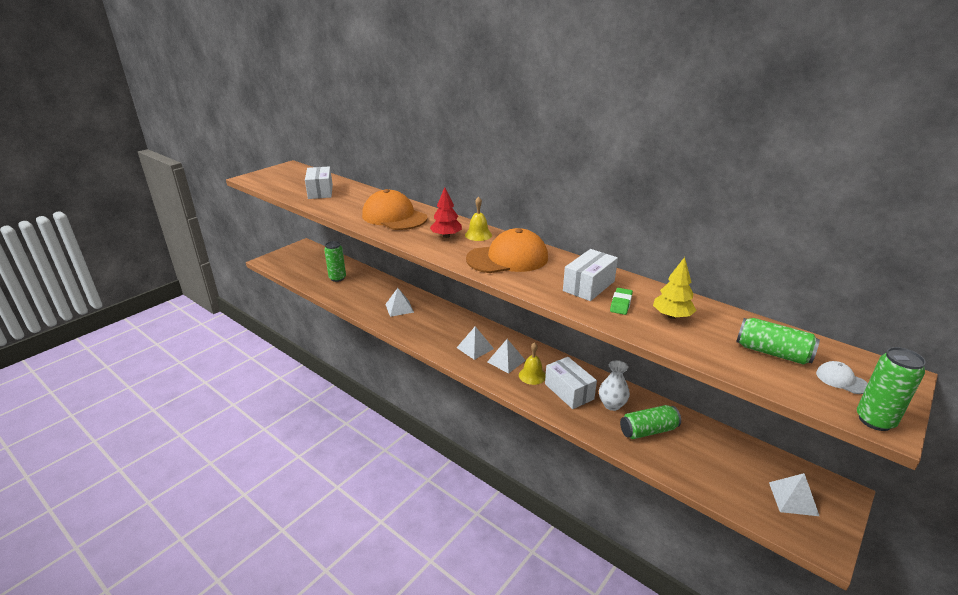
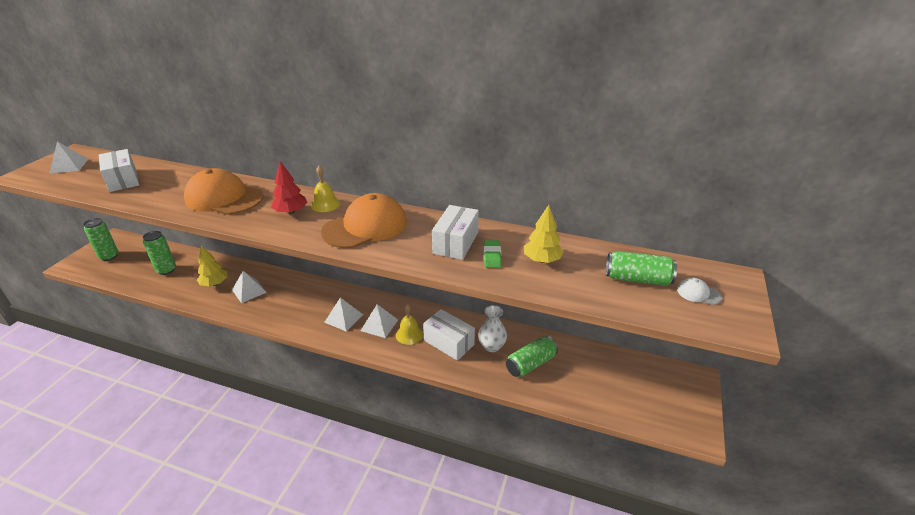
camera: 20 degrees left, 5 degrees up
(372, 296) = (214, 283): none -> yellow tree
(793, 498) = (664, 395): white pyramid -> white pyramid (69, 166)
(874, 420) = (736, 327): green can -> green can (109, 256)

